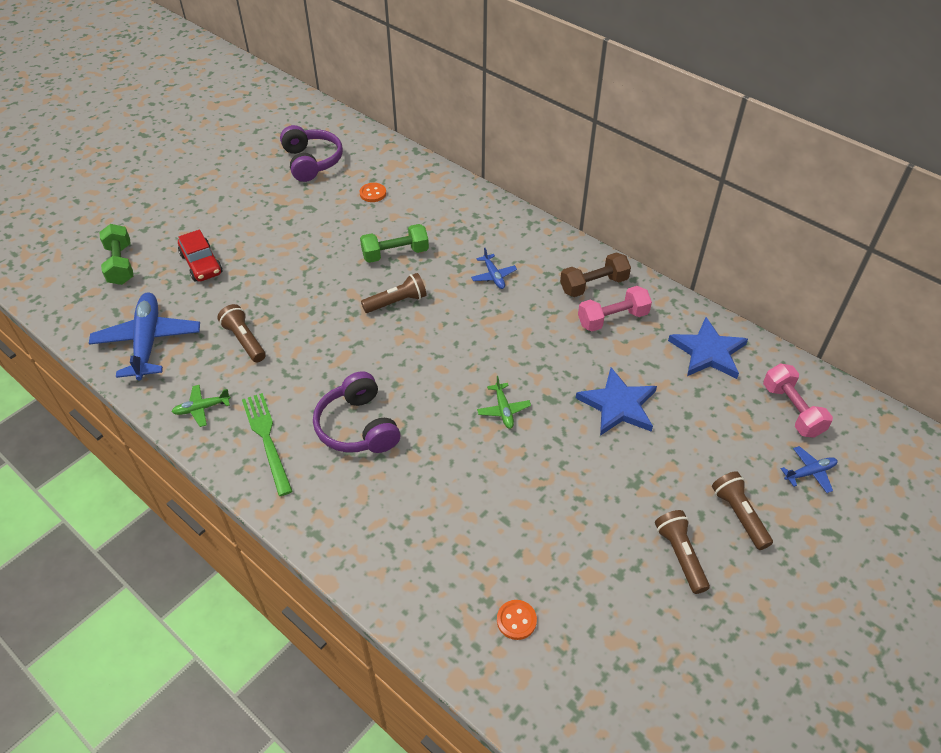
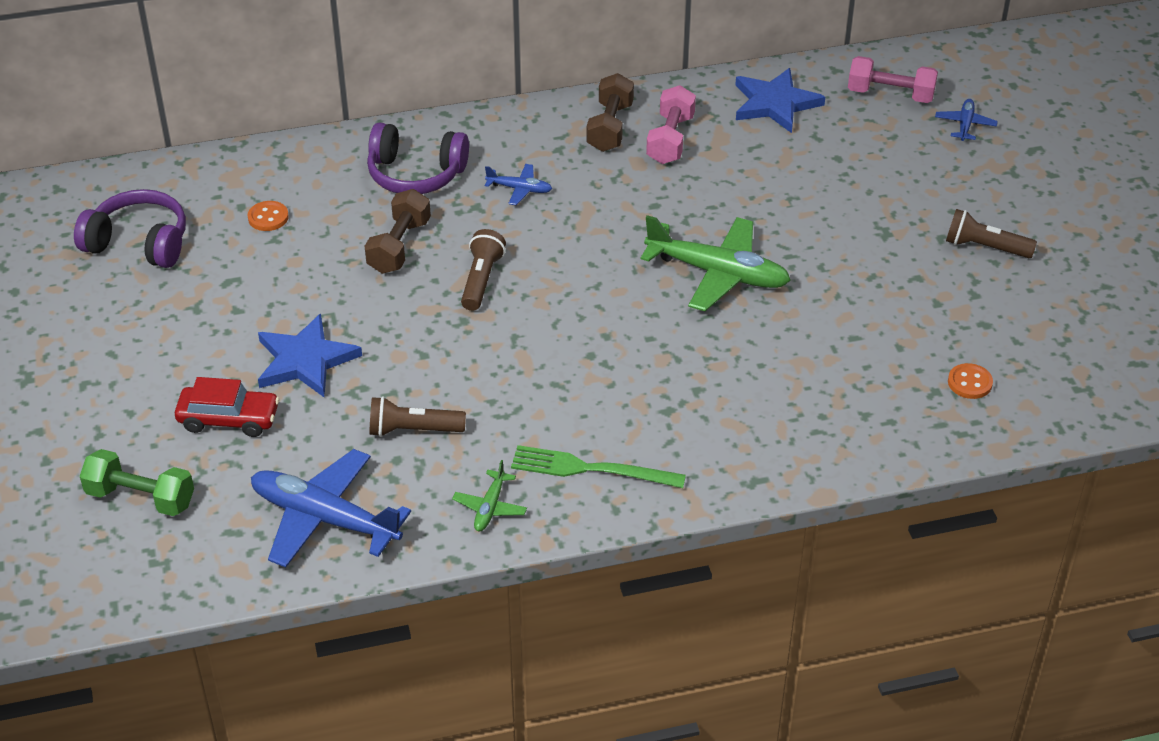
camera: 55 degrees left, 5 degrees down
(358, 426) = (640, 389): purple headphones -> purple headphones (415, 174)
(395, 254) = (399, 246): green dumbbell -> brown dumbbell
(503, 410) = (718, 273): green plane -> green plane, size x2.12
(618, 405) = (785, 194): blue star -> blue star (305, 360)
(739, 515) = (973, 190): brown flashlight -> none

